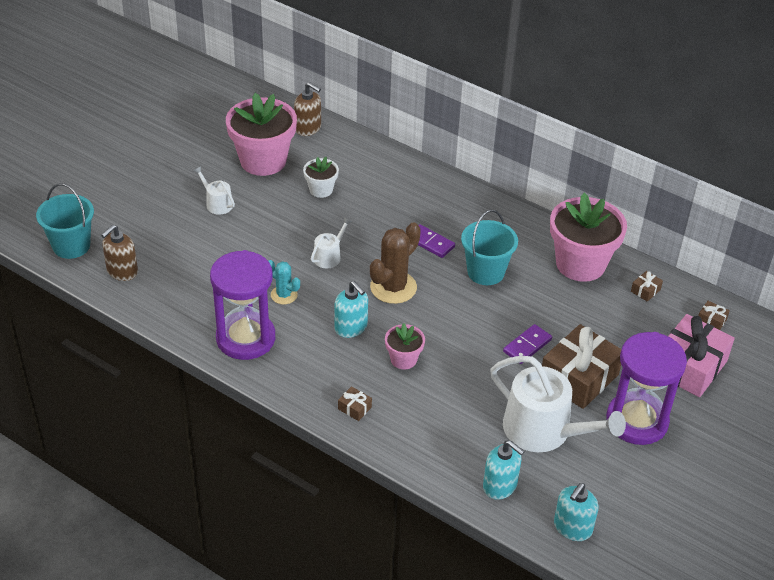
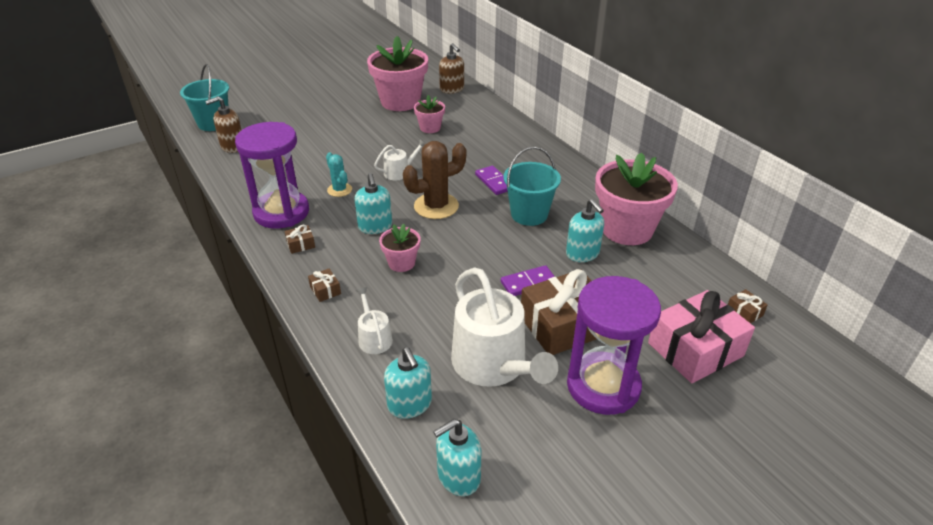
camera: 25 degrees right, 5 degrees down
(217, 203) = (342, 120): white watering can -> white watering can (374, 338)
(321, 190) = (430, 128): white flower pot -> pink flower pot
(556, 301) = (582, 254): none -> turquoise soap dispenser
(645, 290) = (683, 267): brown gift -> brown gift (301, 244)

